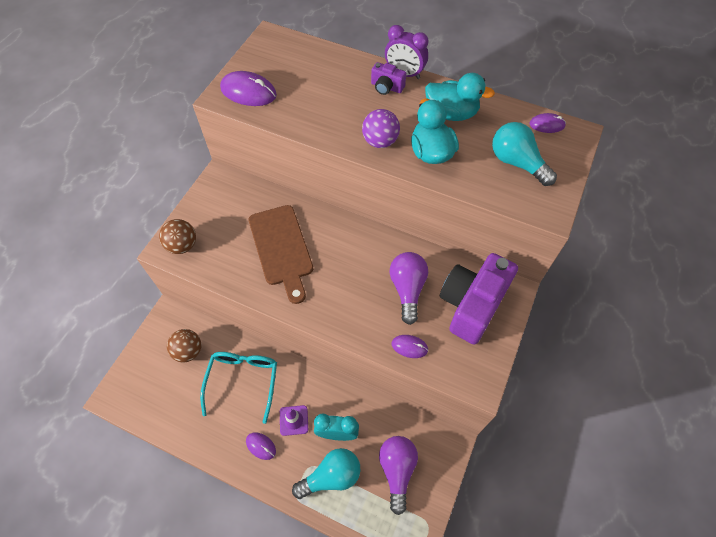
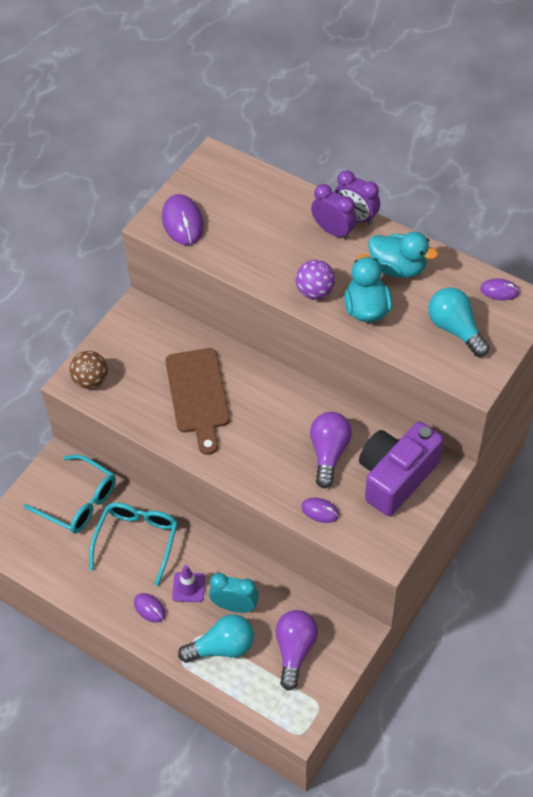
camera: 10 degrees right, 5 degrees down
(188, 351) = (79, 502): brown ball -> turquoise glasses
(248, 92) = (183, 222): purple mouse -> purple mouse turned 45 degrees clockwise
(386, 87) = (333, 231): purple camera -> purple clock

